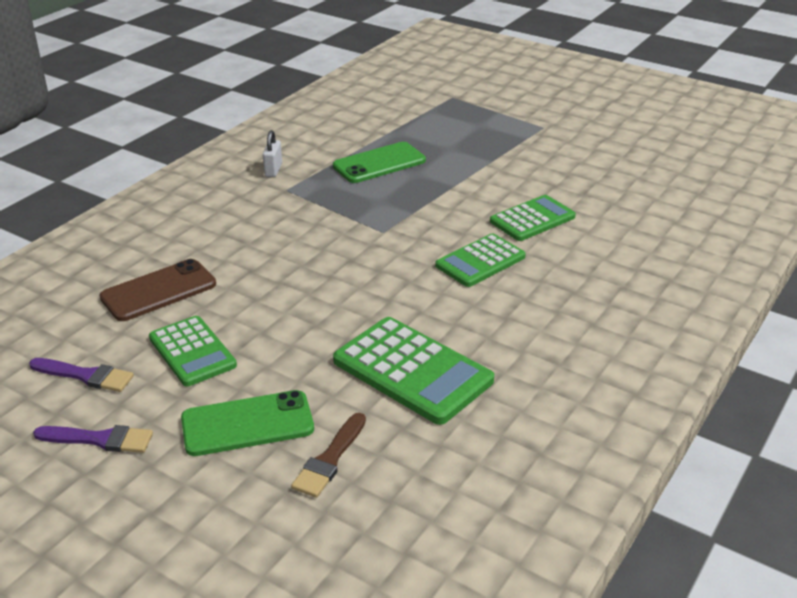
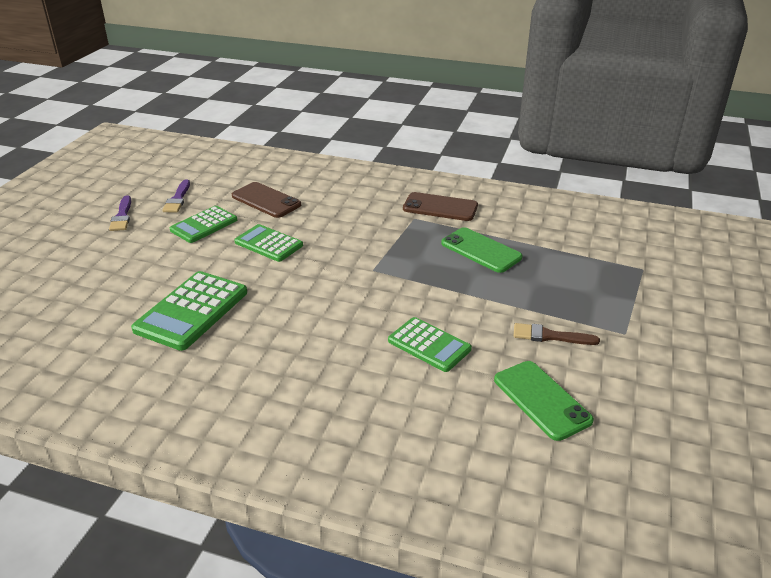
camera: 75 degrees right, 0 degrees up
(247, 424) = (134, 258): green phone -> green phone (541, 400)
(273, 170) = (440, 207): white padlock -> brown phone
(330, 459) = (100, 293): brown brush -> brown brush (550, 336)
(480, 261) = (346, 323): green calculator -> green calculator (268, 244)

